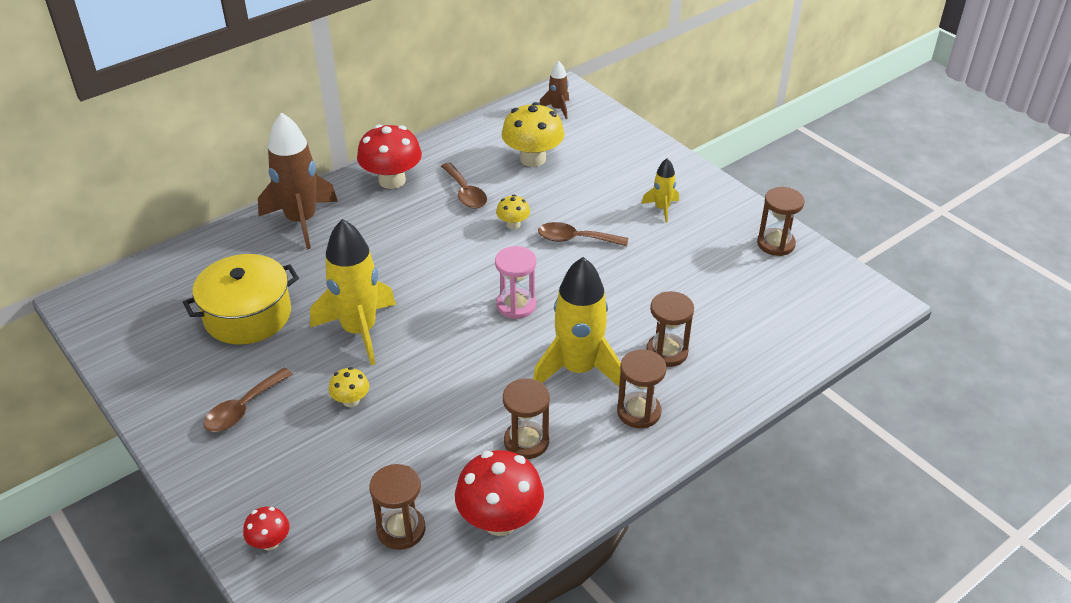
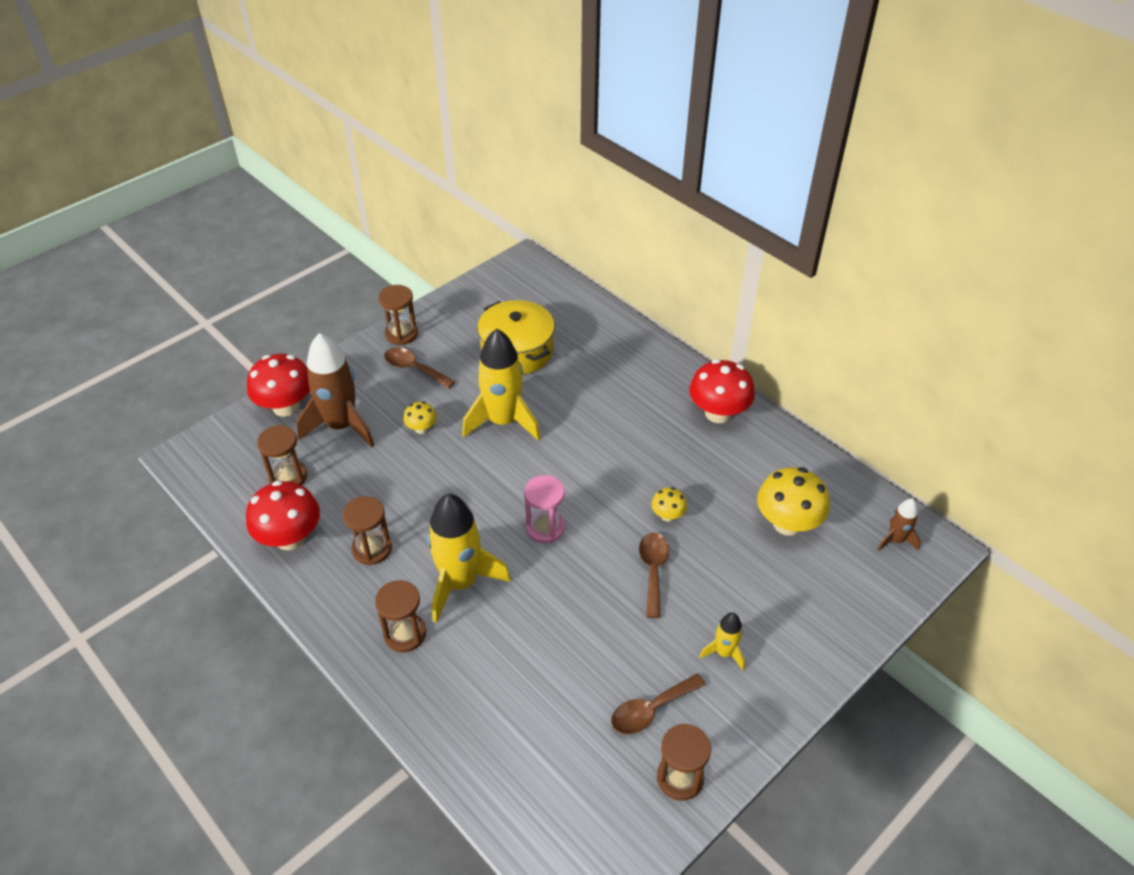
camera: 85 degrees right, 5 degrees up
(270, 542) = (286, 407): red mushroom -> red mushroom, size x1.97
(301, 221) = (643, 361): brown rocket -> brown rocket (341, 426)
(465, 193) = (711, 472): brown spoon -> brown spoon (650, 710)
(667, 352) = (486, 658): brown hourglass -> brown hourglass (401, 334)

